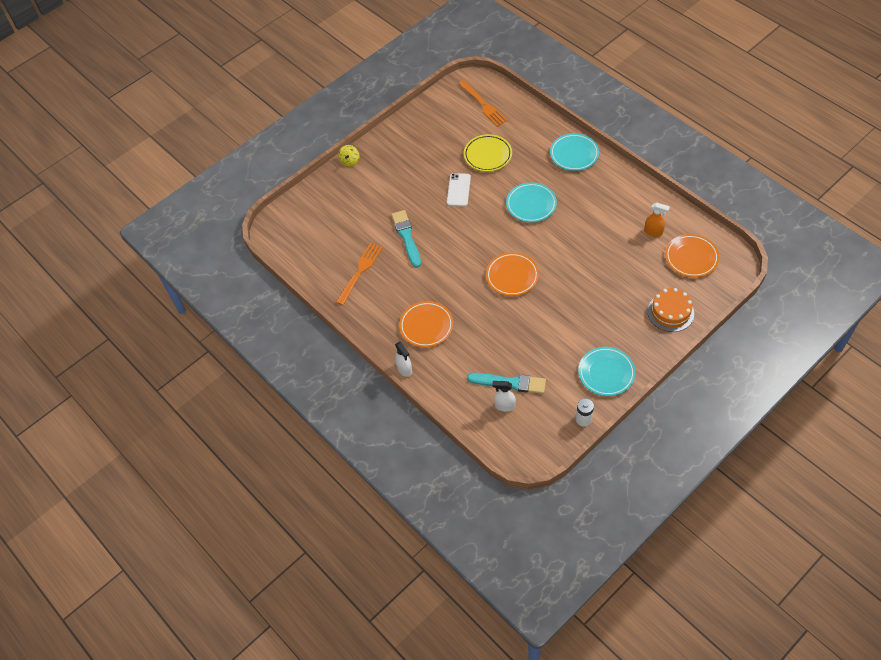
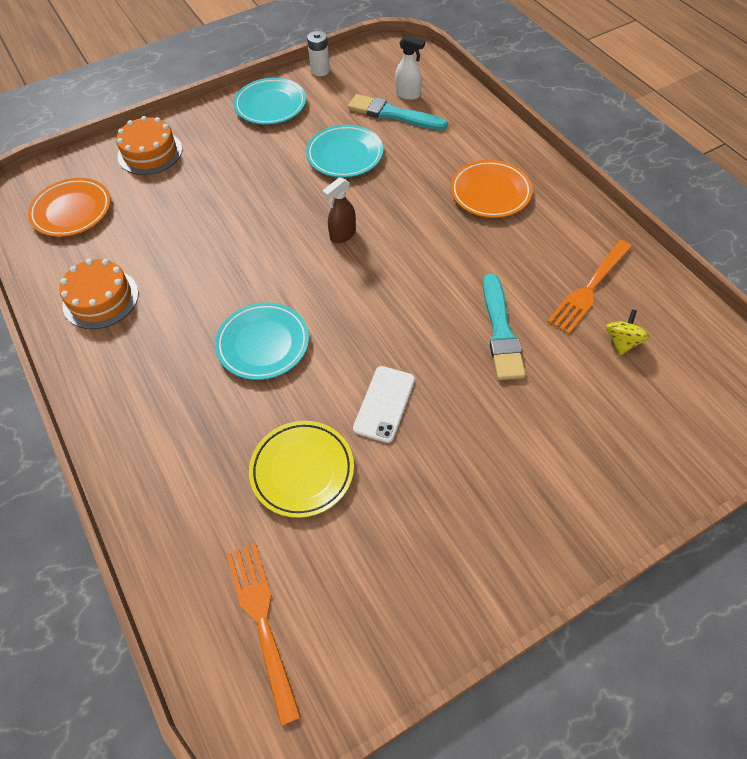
camera: 170 degrees left, 0 degrees up
(350, 161) = (606, 532): yellow spinning top -> yellow spinning top (622, 342)
(404, 369) = (530, 148): white spray bottle -> none
(512, 276) = (342, 235): orange plate -> brown spray bottle
(574, 154) = (135, 430): turquoise plate -> turquoise plate (345, 155)
(634, 209) = (100, 299): none -> orange cake
(653, 232) = (97, 257): orange spray bottle -> none

